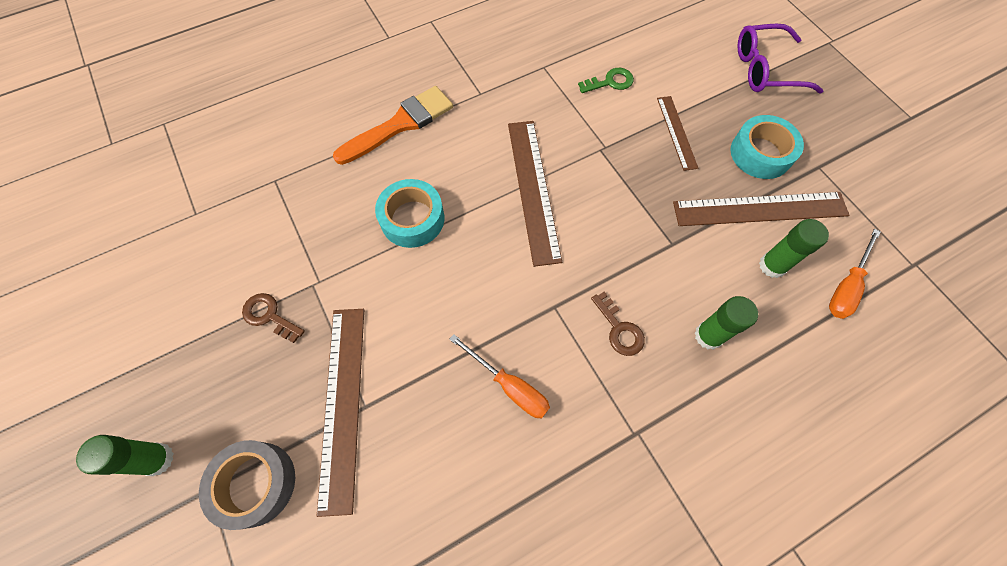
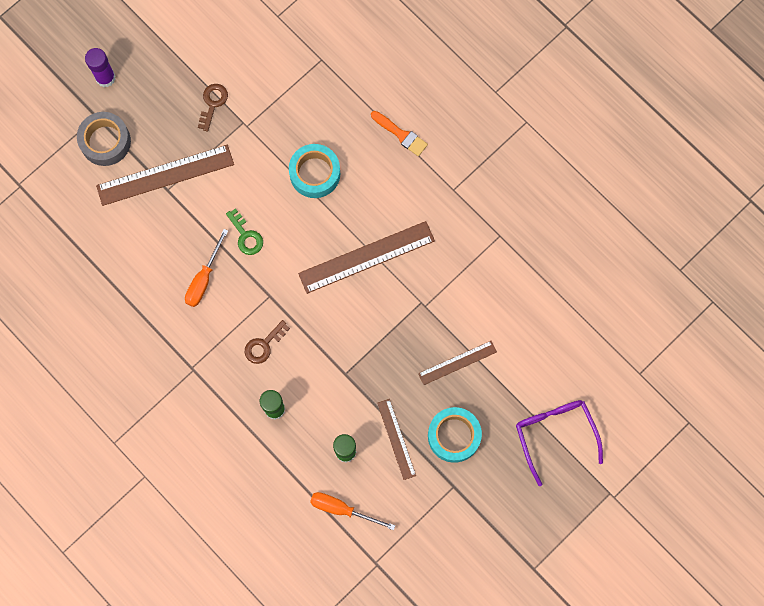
camera: 75 degrees right, 10 degrees up
(157, 459) = (105, 78): green glue stick -> purple glue stick
(400, 124) = (401, 134): orange brush -> orange brush, size x0.59
(610, 82) = (498, 297): green key -> green key (246, 236)
(760, 209) = (396, 439): brown ruler -> brown ruler, size x0.57

